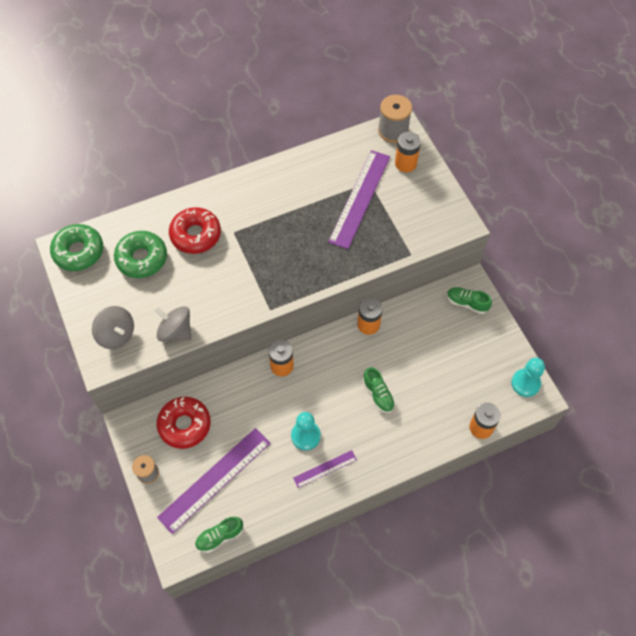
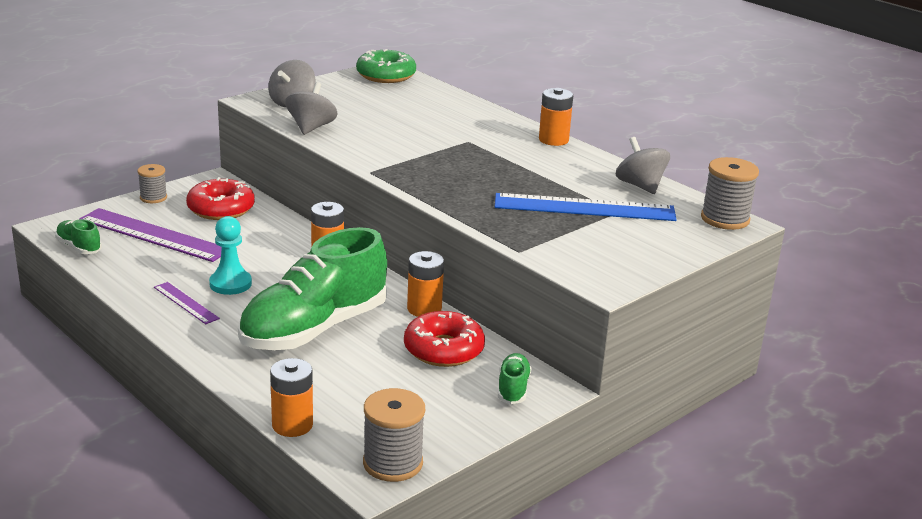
camera: 70 degrees right, 35 degrees down
(142, 258) = (397, 102): green donut -> none
(195, 235) = (448, 123): red donut -> red donut (443, 349)
(336, 156) = (640, 186): none -> grey spinning top
(359, 198) = (584, 207): purple ruler -> blue ruler
(378, 394) = (314, 329): green shoe -> green shoe, size x2.43
(405, 163) = (675, 233): orange battery -> orange battery (553, 140)
(525, 383) = (392, 463): turquoise pawn -> grey spool

